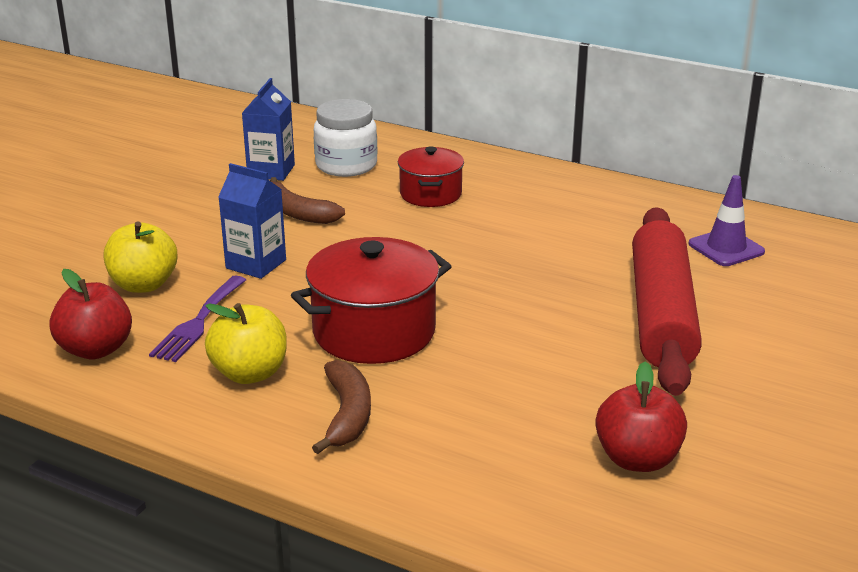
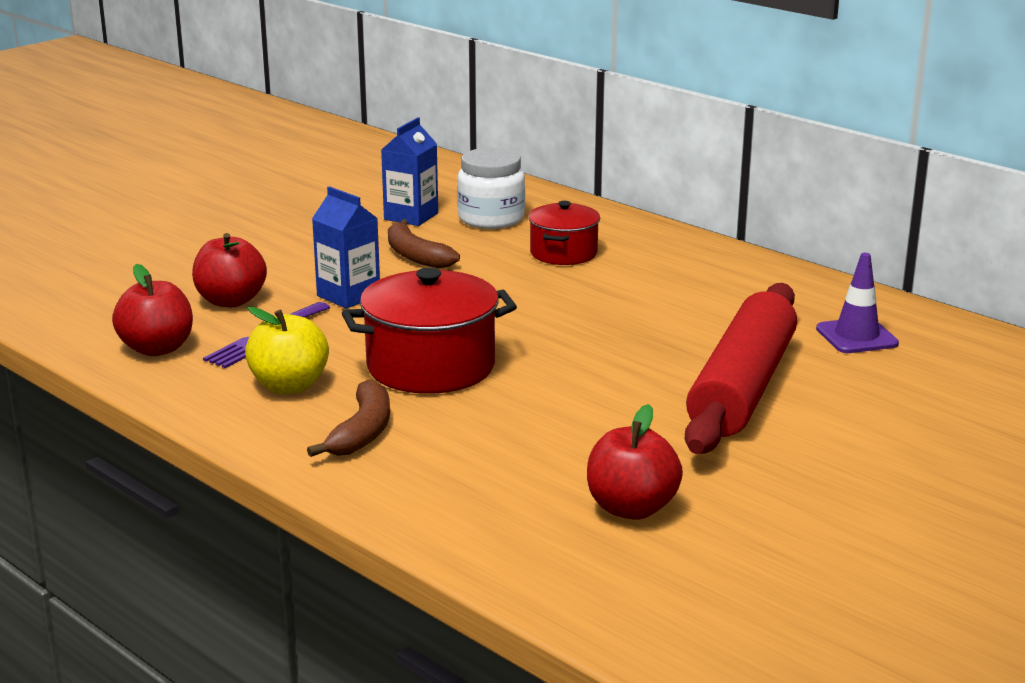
camera: 15 degrees right, 5 degrees down
(144, 285) = (231, 301): yellow apple -> red apple

